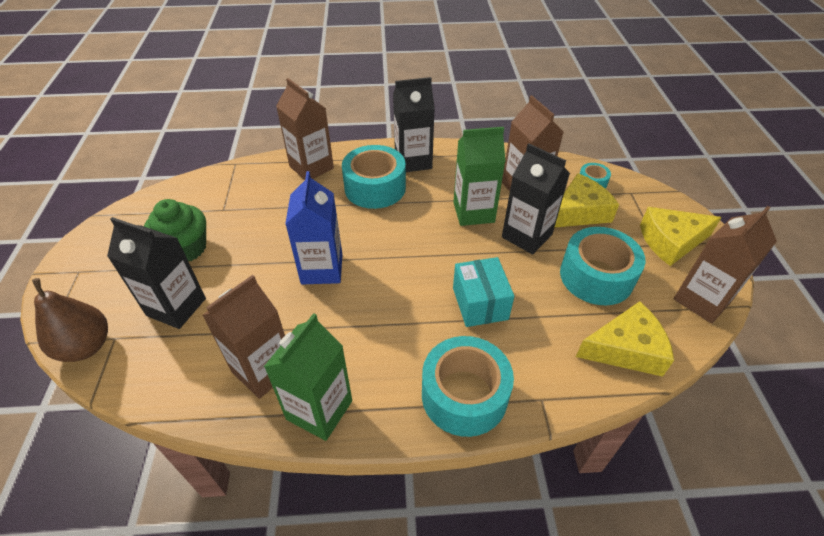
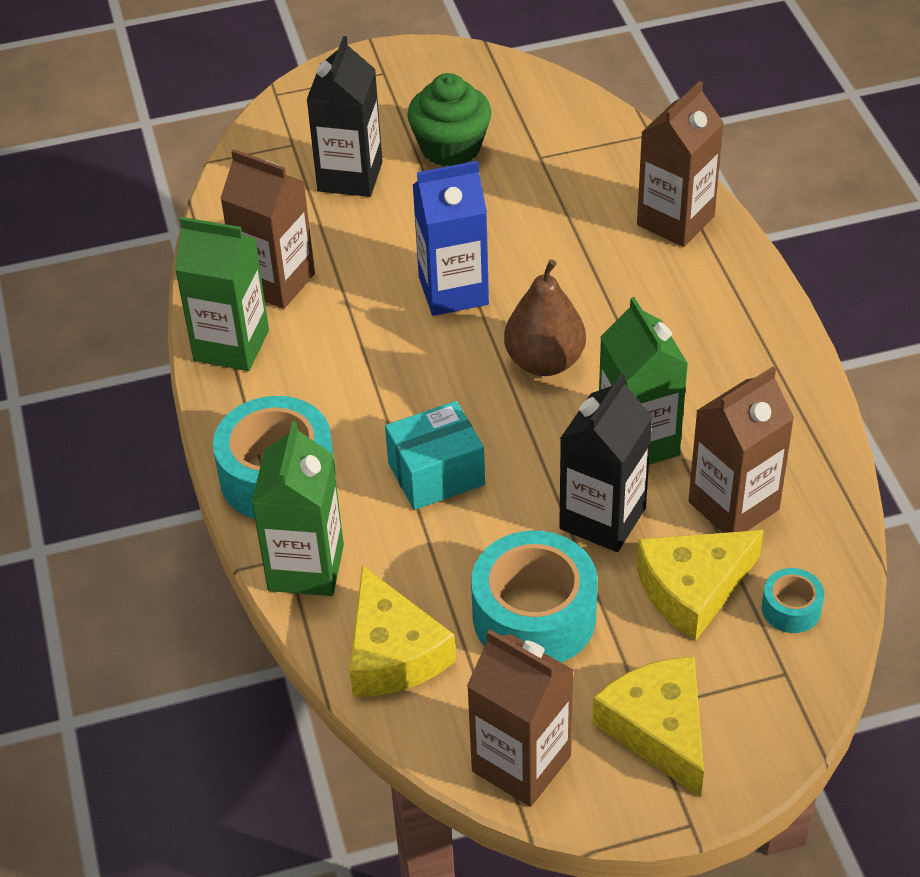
camera: 80 degrees right, 0 degrees up
(86, 346) = (275, 127): brown pear -> brown pear (544, 361)
(375, 188) = (654, 308): turquoise tape -> none
(413, 161) = (747, 342): black carton -> none
(552, 388) = (306, 567): none -> green carton
(579, 212) = (693, 589): yellow cheese -> yellow cheese turned 105 degrees clockwise

